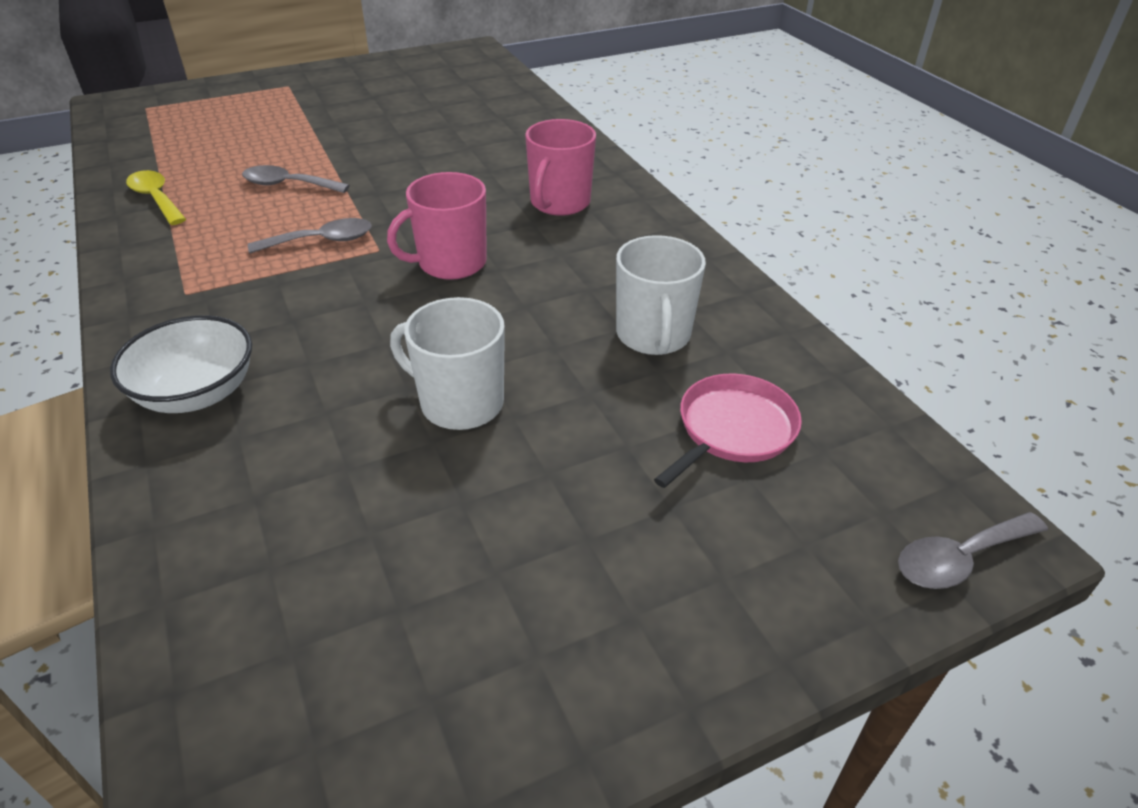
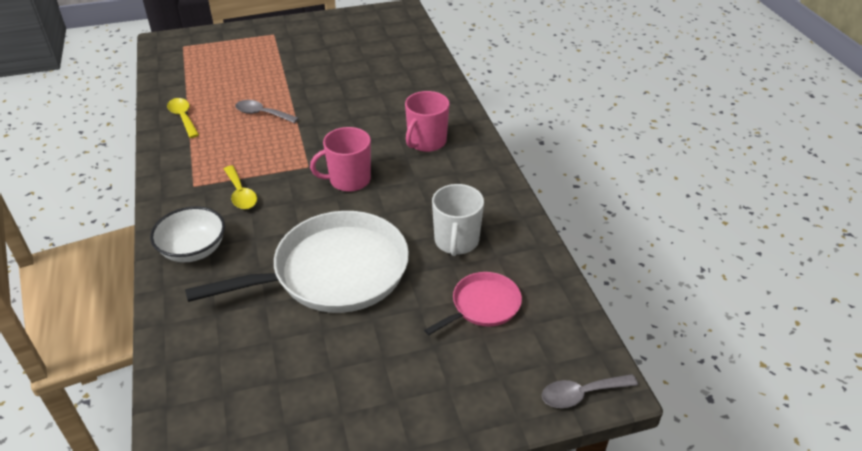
camera: 10 degrees right, 0 degrees up
(271, 298) = (241, 194): none -> yellow spoon
(321, 241) = (275, 157): grey spoon -> none
(459, 403) = (333, 272): white mug -> white pan

